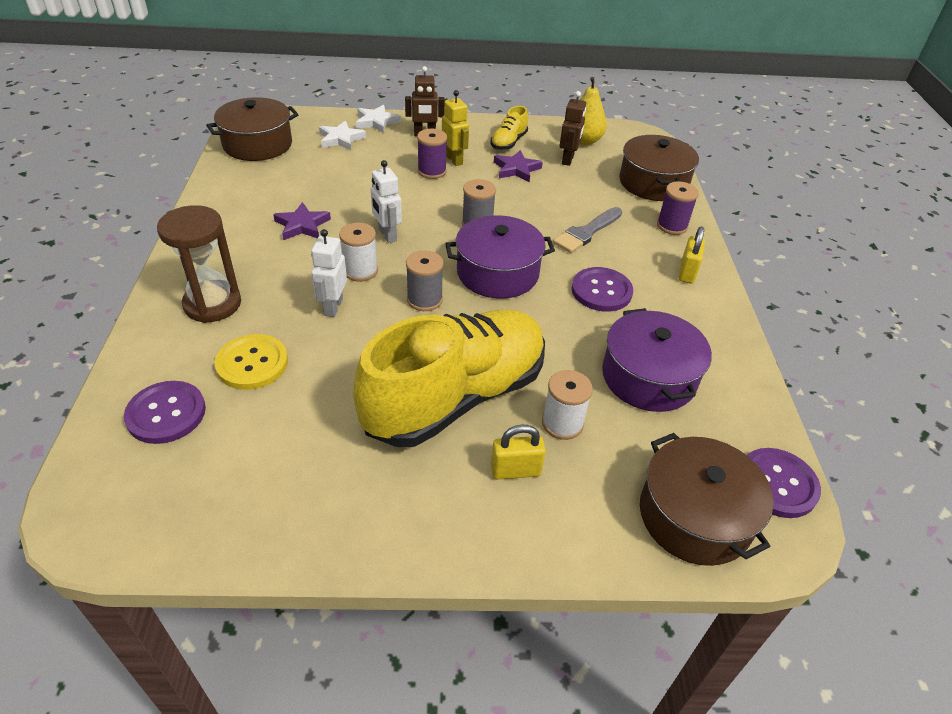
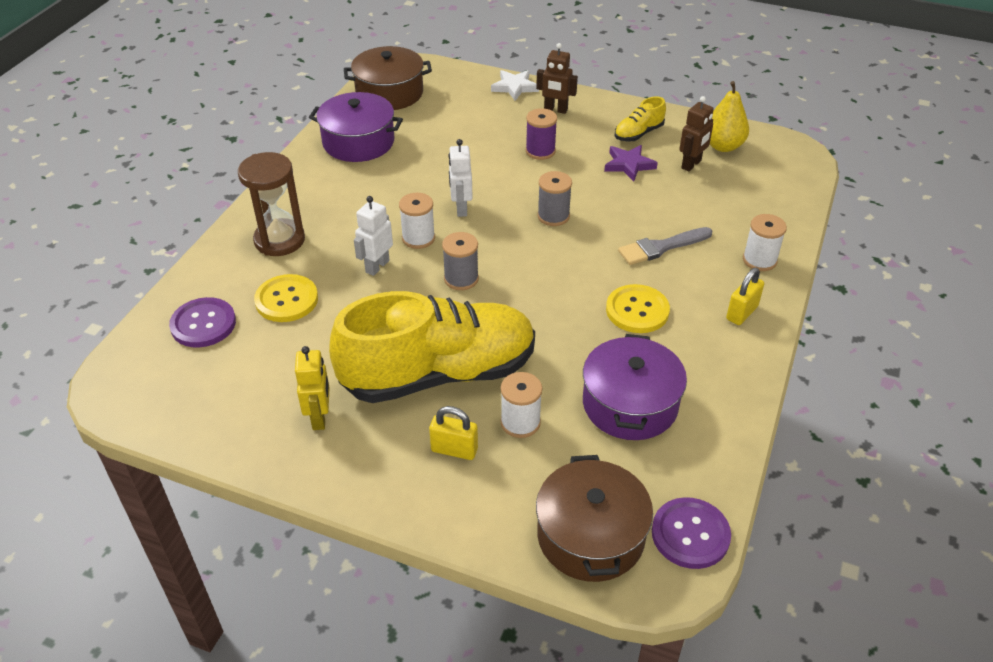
camera: 25 degrees right, 0 degrees up
(302, 225) = (389, 183): purple star -> none
(341, 139) = (470, 100): white star -> none
(454, 160) = (570, 143): yellow robot -> yellow robot (319, 417)
(497, 273) = (544, 269): purple pot -> purple pot (358, 142)
(601, 291) = (637, 310): purple button -> yellow button
(653, 183) = (771, 208): brown pot -> none
(672, 226) = (759, 260): purple spool -> white spool

